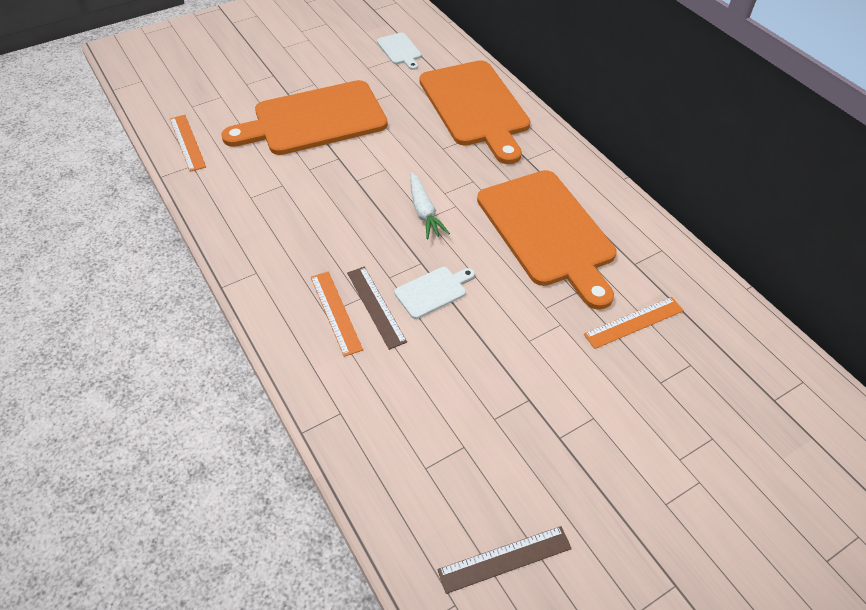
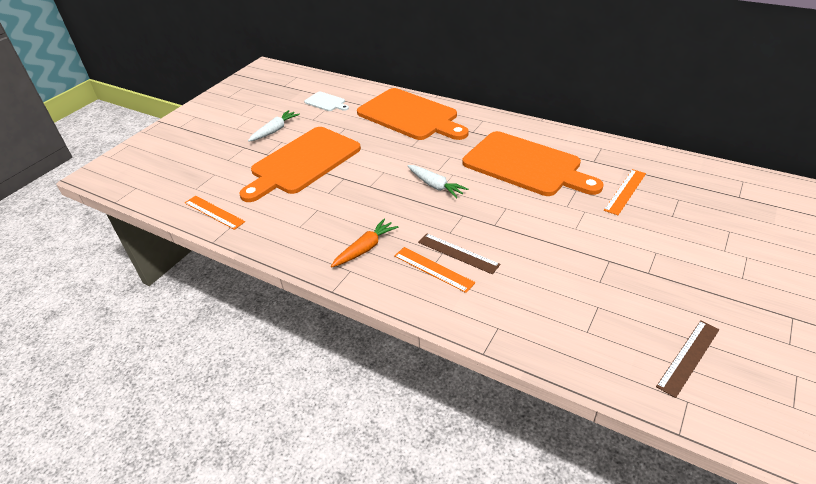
camera: 25 degrees left, 10 degrees down
(290, 254) = (365, 248): none -> orange carrot
(318, 66) = (275, 130): none -> white carrot
(433, 291) = (487, 228): white cutting board -> none

